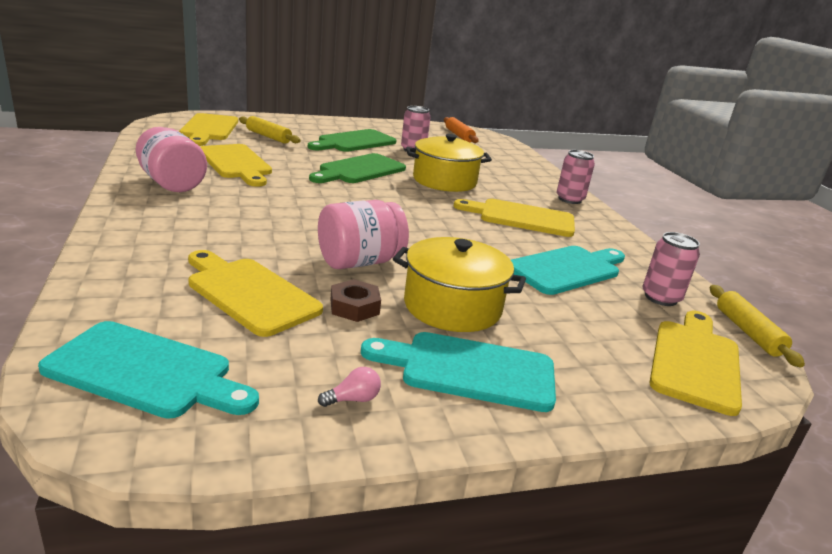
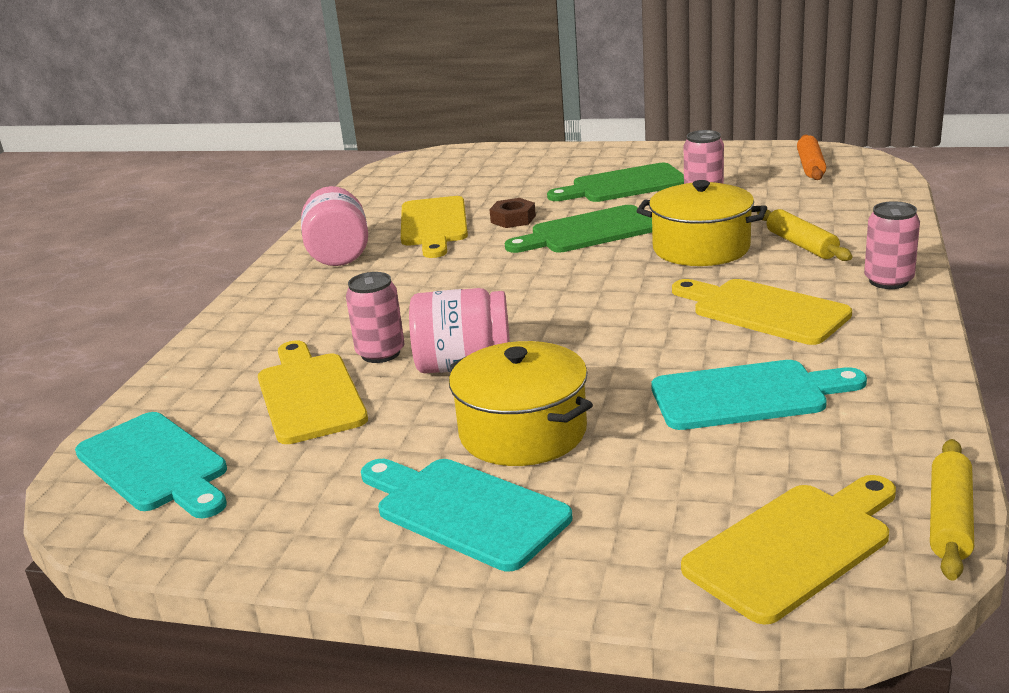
camera: 35 degrees right, 0 degrees up
(209, 129) = (442, 173): yellow cutting board -> none
(268, 136) = (509, 182): yellow rolling pin -> yellow rolling pin (801, 245)
(353, 399) = (311, 521): pink light bulb -> none
(354, 307) = (405, 421): brown nut -> brown nut (513, 219)
(660, 298) = (856, 451): pink can -> pink can (380, 353)

